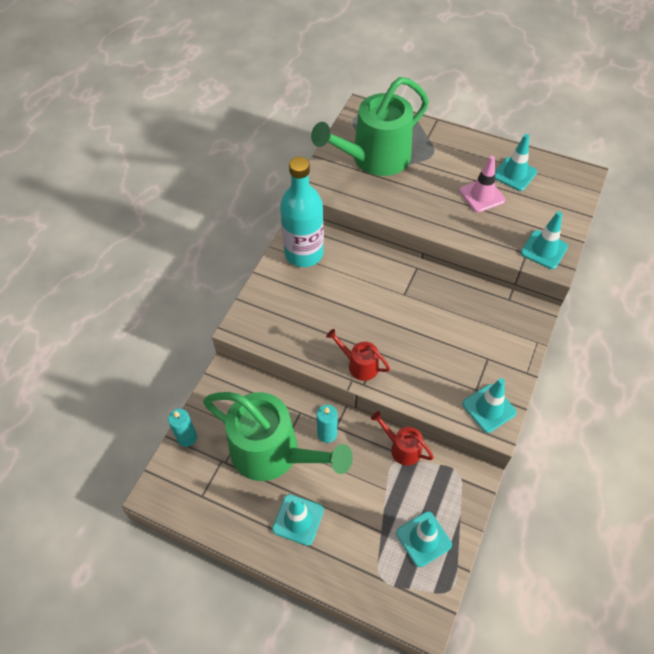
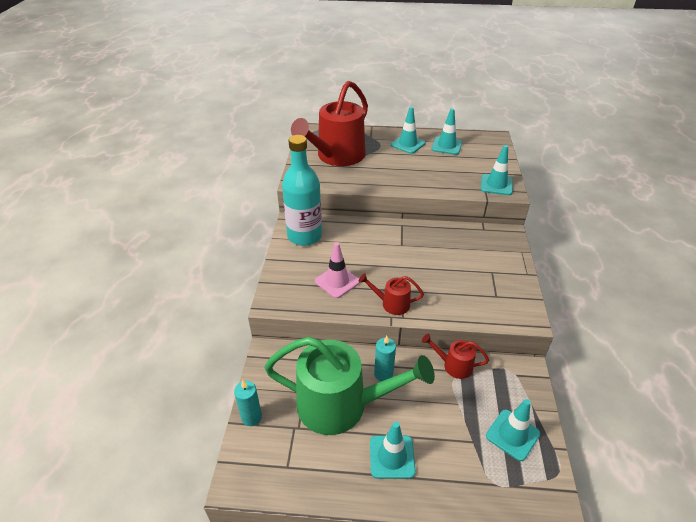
camera: 20 degrees left, 15 degrees down
(374, 158) = (337, 156): green watering can -> red watering can
(482, 195) = (431, 162): pink traffic cone -> pink traffic cone (337, 281)
(489, 408) = (514, 306): turquoise traffic cone -> turquoise traffic cone (408, 144)

